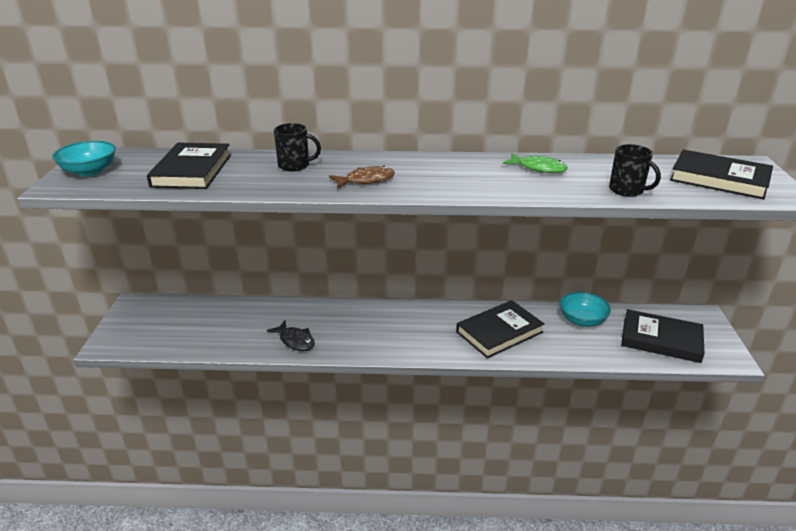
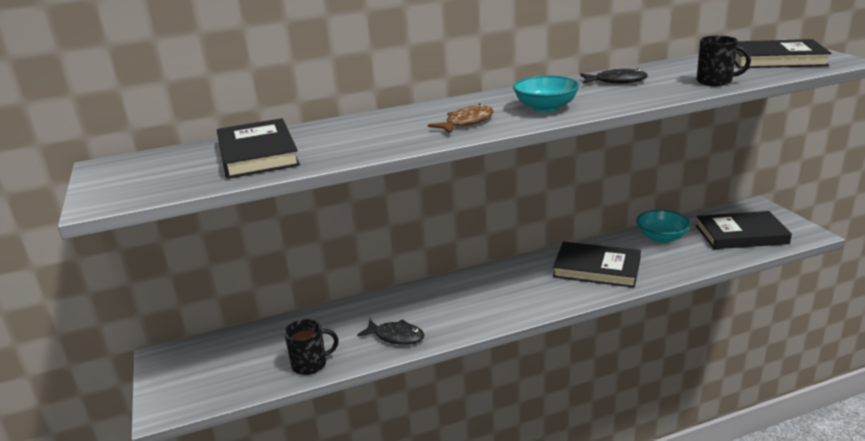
camera: 20 degrees left, 5 degrees down
(89, 171) = (125, 180): turquoise bowl -> turquoise bowl (545, 108)
(295, 165) = (372, 126): black mug -> black mug (310, 364)
(499, 332) = (596, 268): black book -> black book turned 75 degrees clockwise
(538, 168) = (616, 81): green fish -> black fish

